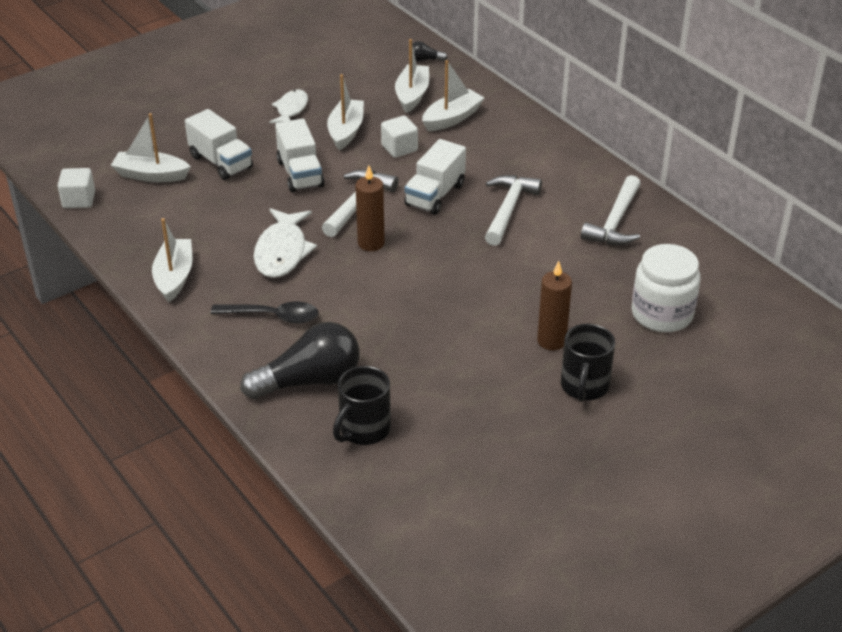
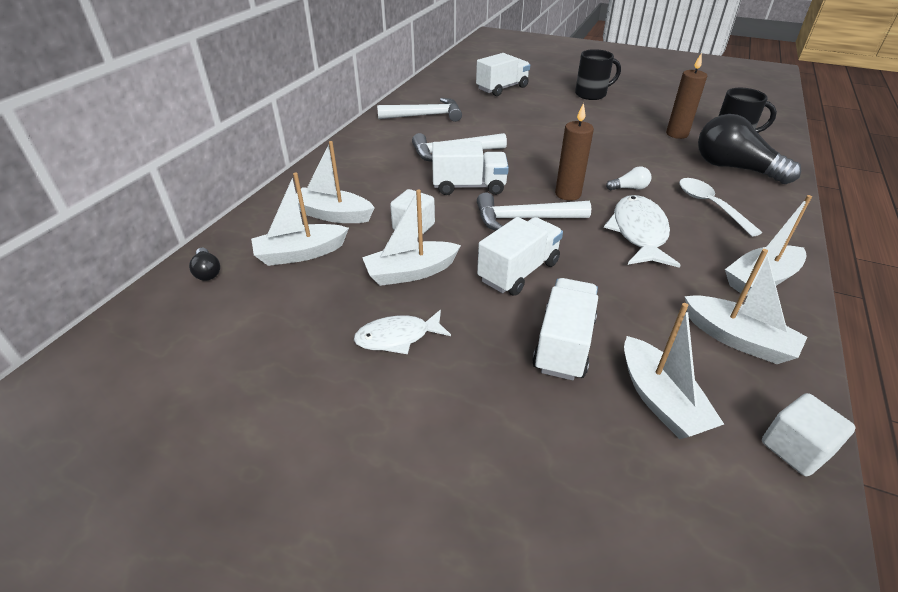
camera: 120 degrees left, 0 degrees up
(148, 229) = (737, 339): none -> white boat
(273, 316) = (710, 205): black spoon -> white spoon
(282, 252) = (639, 232): white fish -> white fish turned 60 degrees counterclockwise
(345, 285) = (629, 188): none -> white light bulb
(551, 341) = (570, 109): brown candle -> brown candle (677, 134)
(662, 314) = (502, 88): white jar -> white truck

